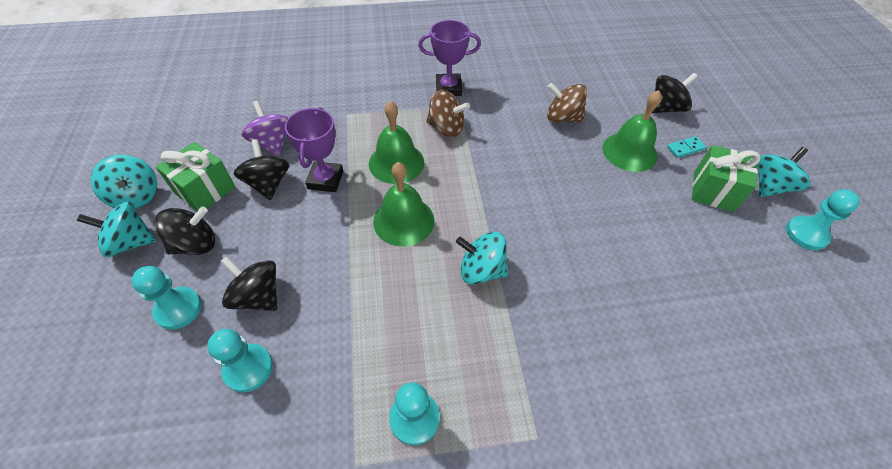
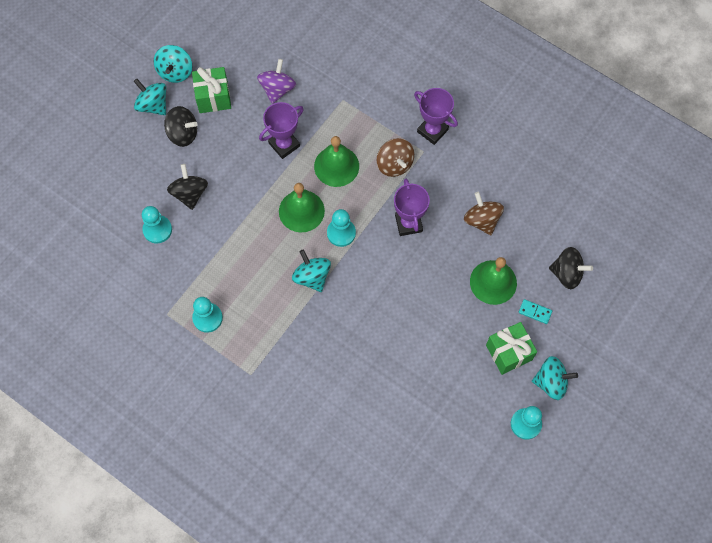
camera: 45 degrees right, 15 degrees up
(178, 309) = (149, 169): turquoise pawn -> turquoise pawn (341, 233)
(268, 184) = (250, 121): black spinning top -> none
(511, 160) = (408, 223): none -> purple trophy

